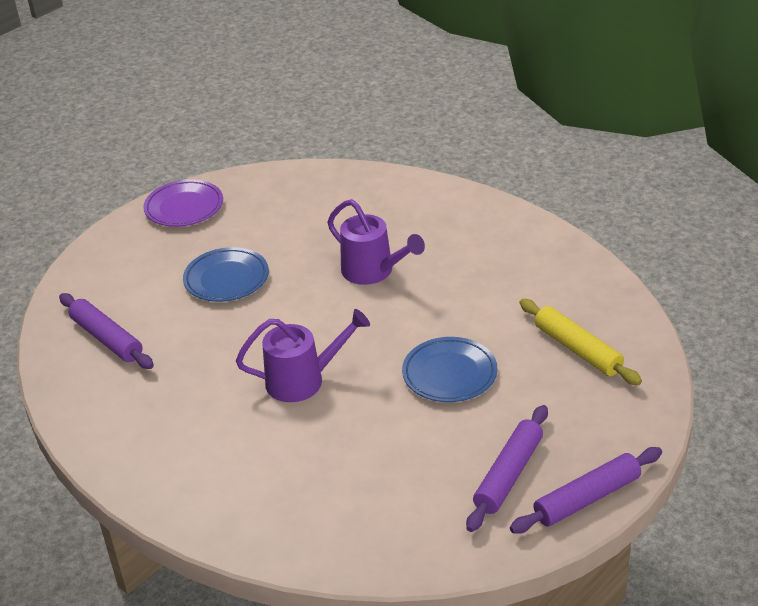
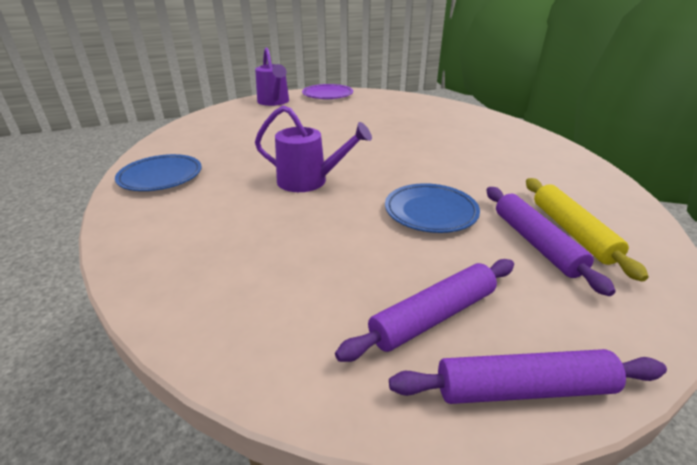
camera: 25 degrees right, 5 degrees down
(106, 339) = (217, 130): purple rolling pin -> purple rolling pin (535, 243)
(226, 279) = (317, 124): blue plate -> blue plate (161, 177)
(373, 272) = (417, 142): purple watering can -> purple watering can (274, 102)

